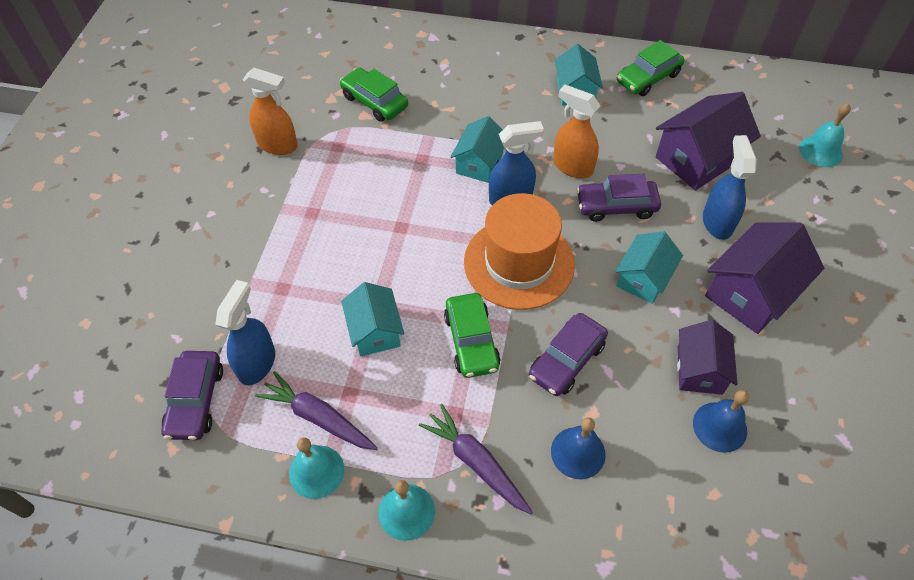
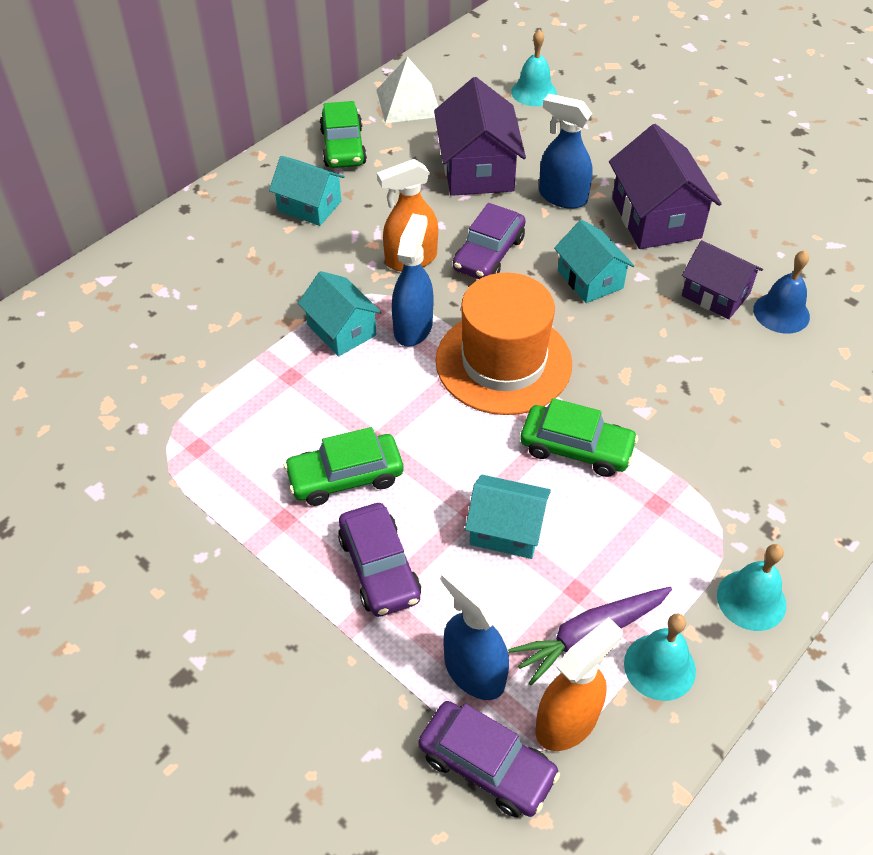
camera: 60 degrees left, 5 degrees down
(278, 145) = (137, 510): orange spray bottle -> orange spray bottle (567, 722)
(374, 102) = (157, 380): green car -> green car (345, 477)
(476, 462) = (724, 512): purple carrot -> none
(567, 360) = (648, 383): purple car -> purple car (379, 568)
(578, 452) = (755, 425): blue bell -> none
(729, 87) = (408, 102): none -> white pyramid

